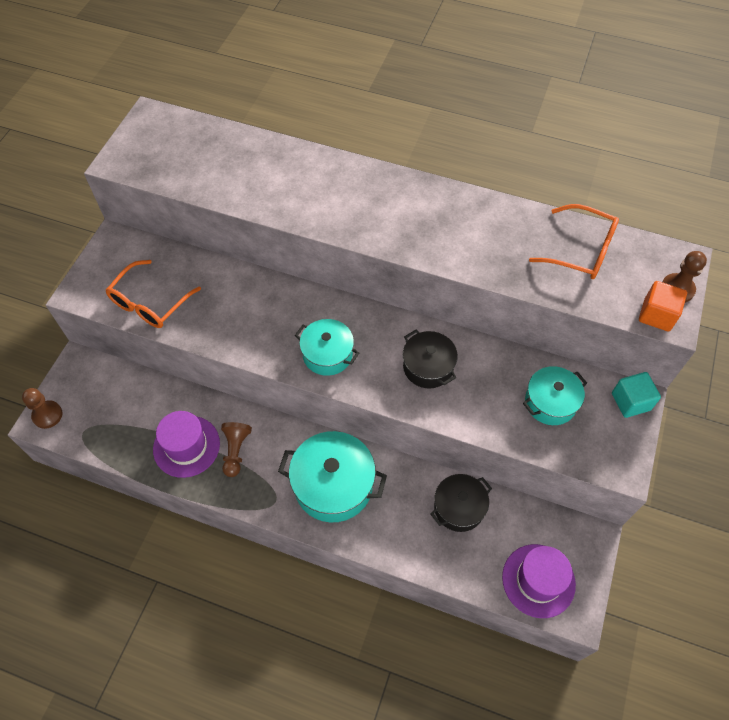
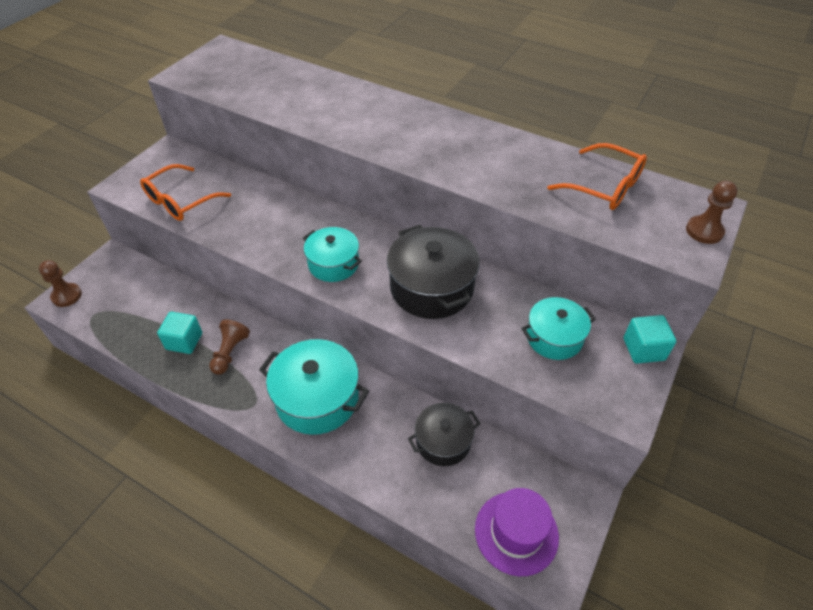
camera: 10 degrees right, 10 degrees down
(186, 446) = (184, 341): purple hat -> turquoise cube
(428, 367) = (431, 288): black pot -> black pot, size x1.59
(656, 315) = (678, 251): orange cube -> none

